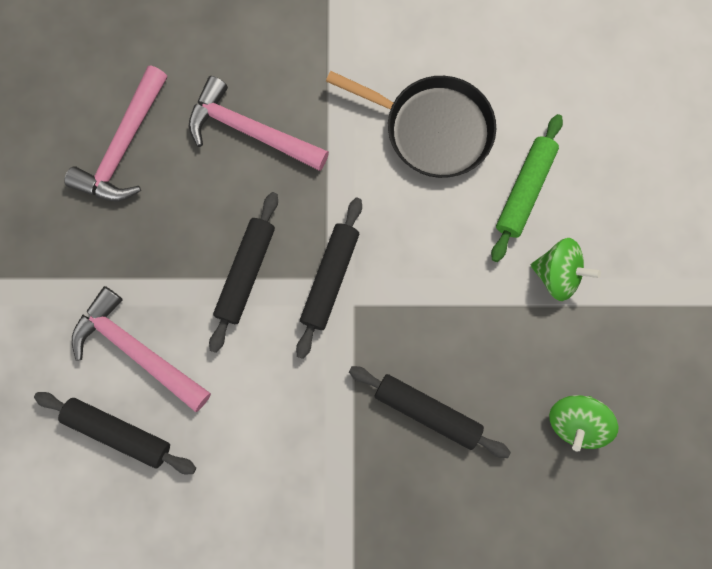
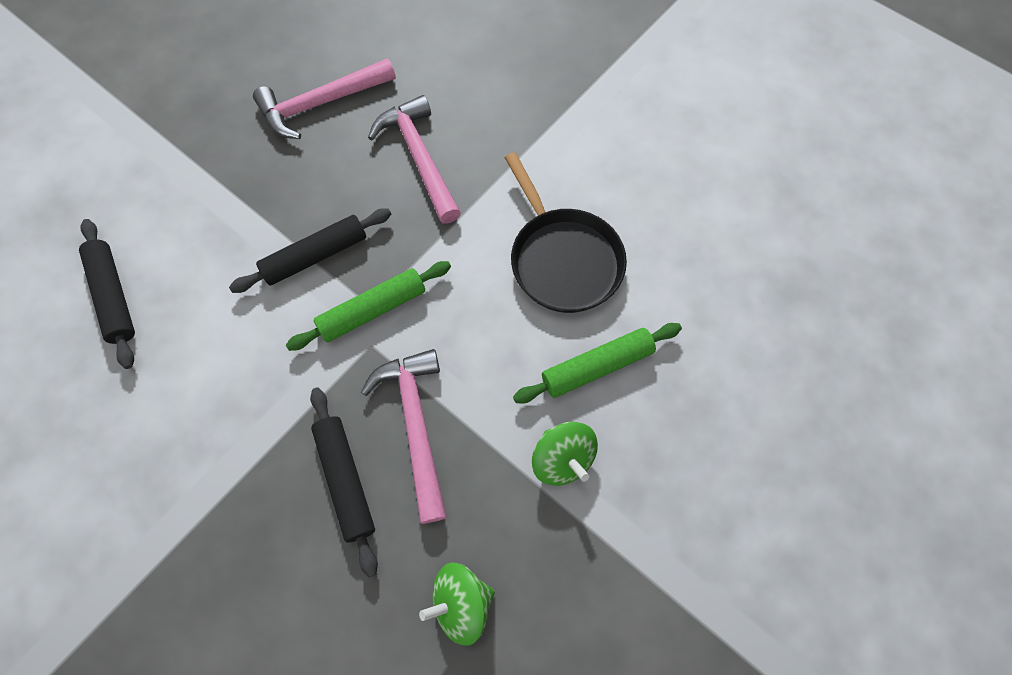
camera: 40 degrees right, 10 degrees down
(137, 351) = (186, 249): pink hammer -> pink hammer (416, 426)
(330, 279) = (372, 310): black rolling pin -> green rolling pin

